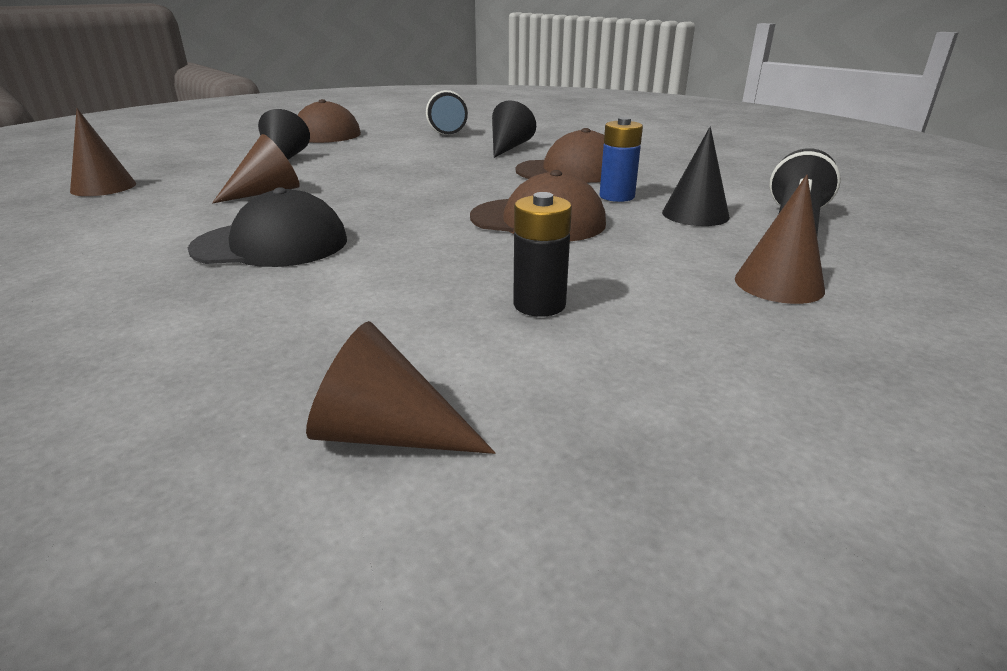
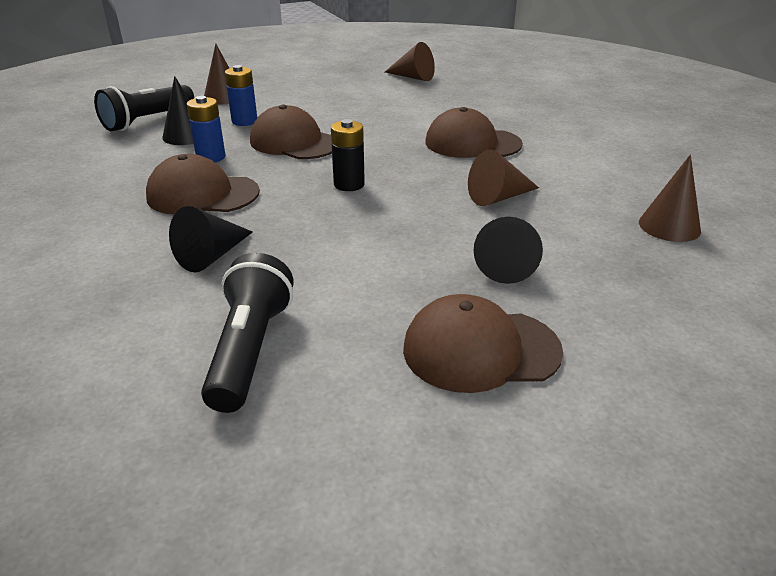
camera: 165 degrees left, 5 degrees up
(271, 244) = (472, 143): black cap -> brown cap
(539, 305) = (340, 100): black battery -> black battery (349, 184)
(653, 241) = (244, 121): none -> blue battery

